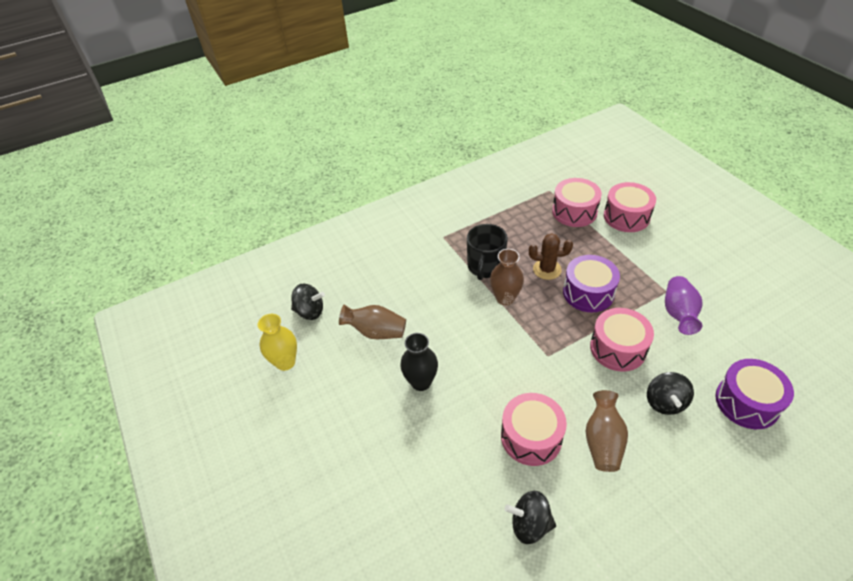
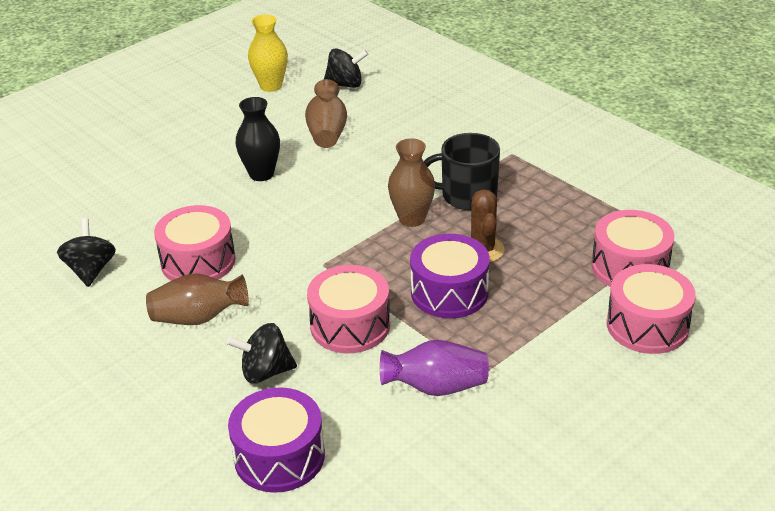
camera: 75 degrees right, 10 degrees down
(310, 311) = (345, 85): black spinning top -> black spinning top turned 90 degrees counterclockwise

